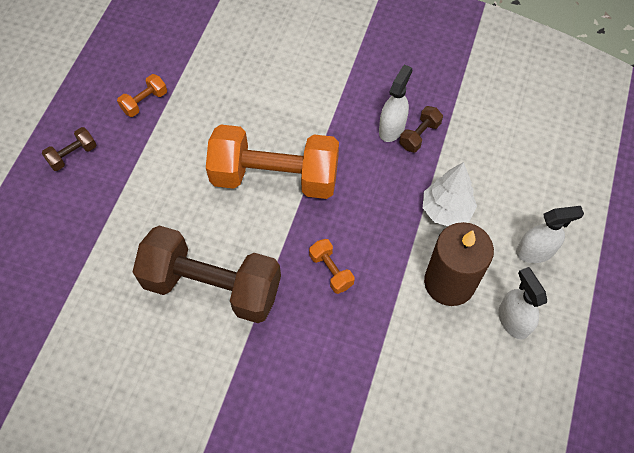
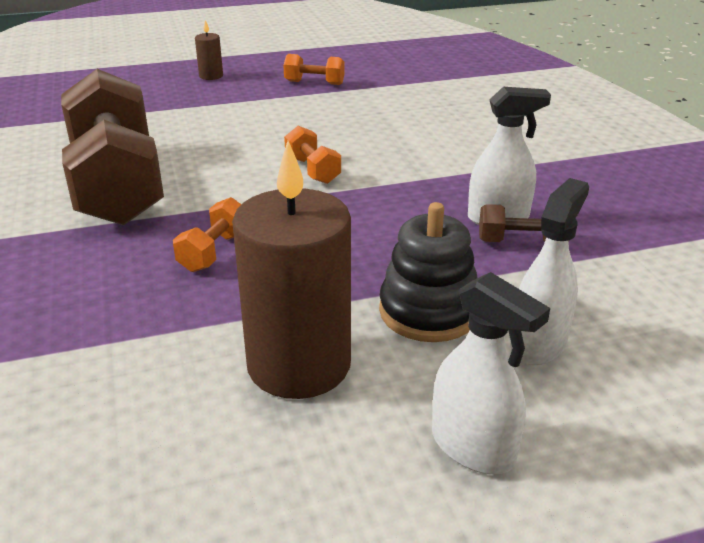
camera: 55 degrees right, 30 degrees down
(73, 155) = (211, 76): brown dumbbell -> brown candle
(275, 177) = (312, 170): orange dumbbell -> orange dumbbell, size x0.40
(446, 210) = (428, 311): white tree -> black stacking toy
(513, 320) = (292, 477): white spray bottle -> white spray bottle (538, 344)

